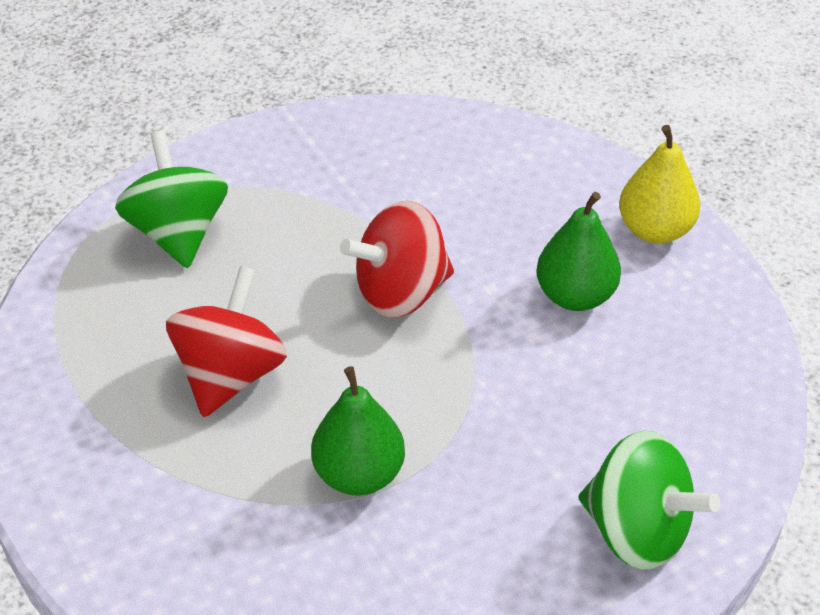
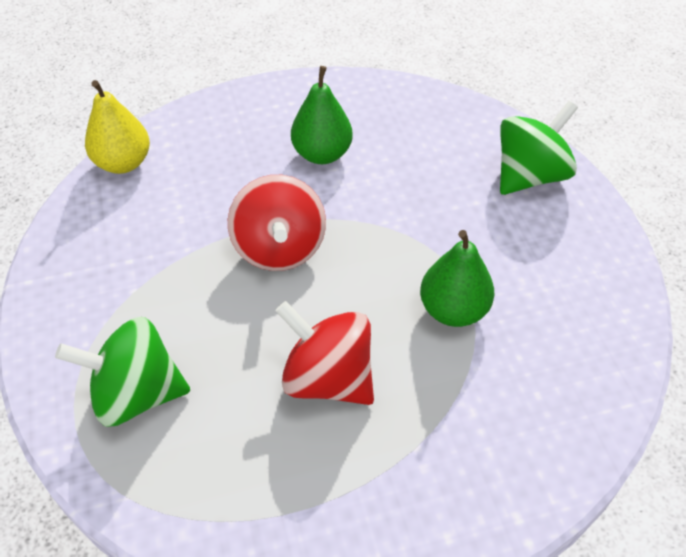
camera: 75 degrees left, 5 degrees up
(655, 230) = (277, 100): yellow pear -> yellow pear (123, 163)

